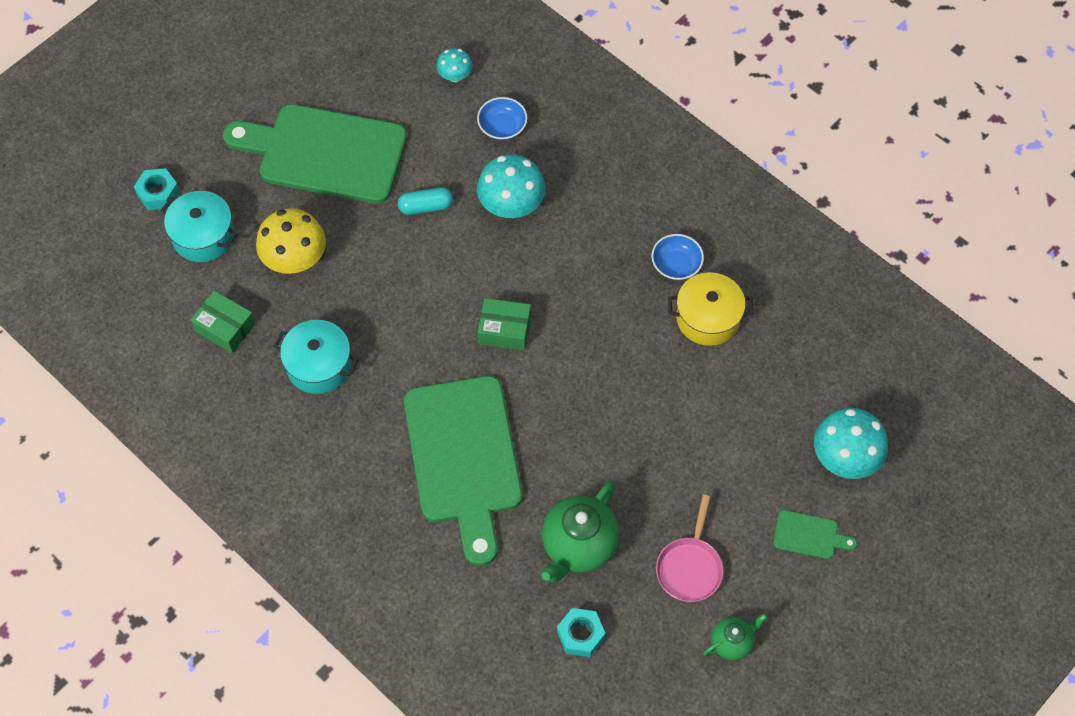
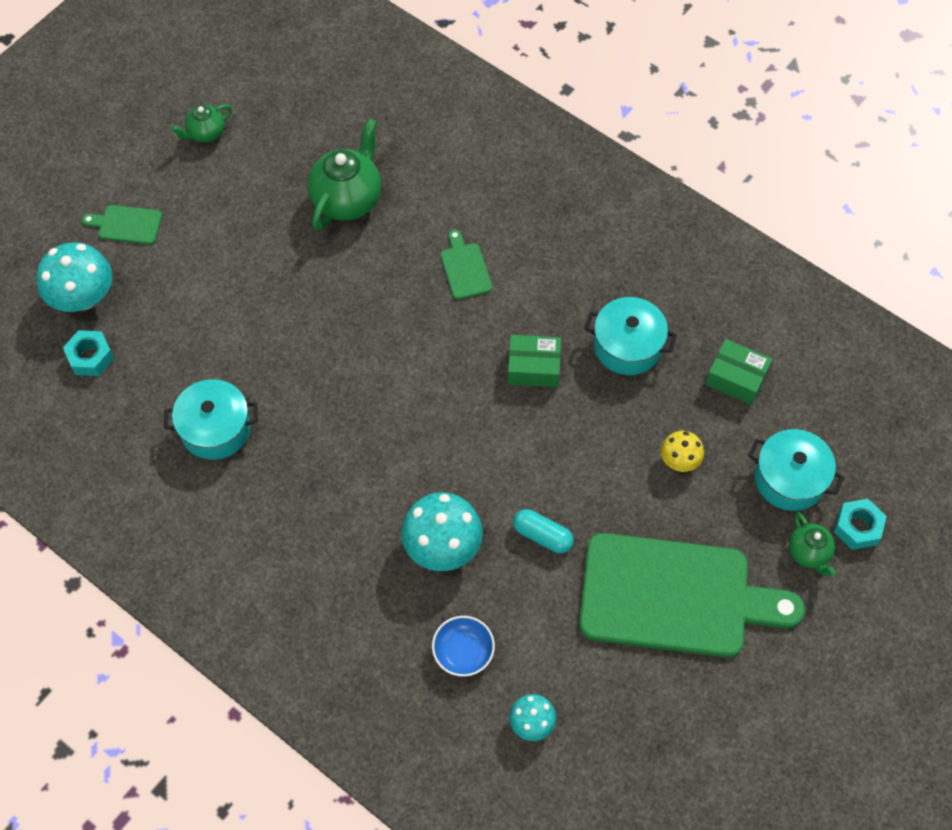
camera: 175 degrees right, 0 degrees up
(206, 177) = (808, 553): none -> green teapot
(295, 259) = (680, 460): yellow mushroom -> yellow mushroom, size x0.55
(426, 207) = (542, 536): turquoise capsule -> turquoise capsule turned 45 degrees clockwise
(464, 458) = (465, 268): green cutting board -> green cutting board, size x0.40
(504, 330) = (436, 399): green box -> green box (533, 367)
(580, 635) = (342, 130): turquoise nut -> turquoise nut (90, 357)
(676, 264) = (249, 488): blue bowl -> none
(689, 567) = (242, 190): pink pan -> none
(708, 318) = (215, 429): yellow pot -> turquoise pot

